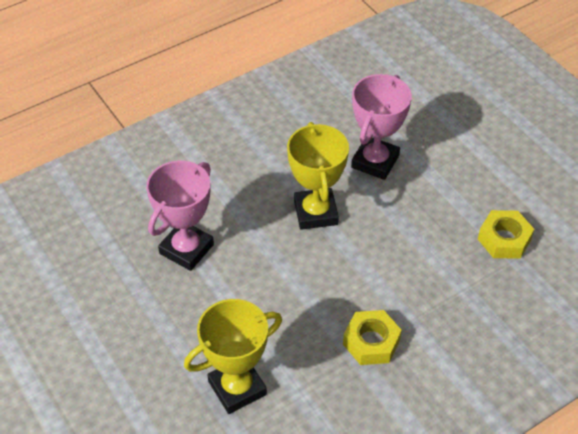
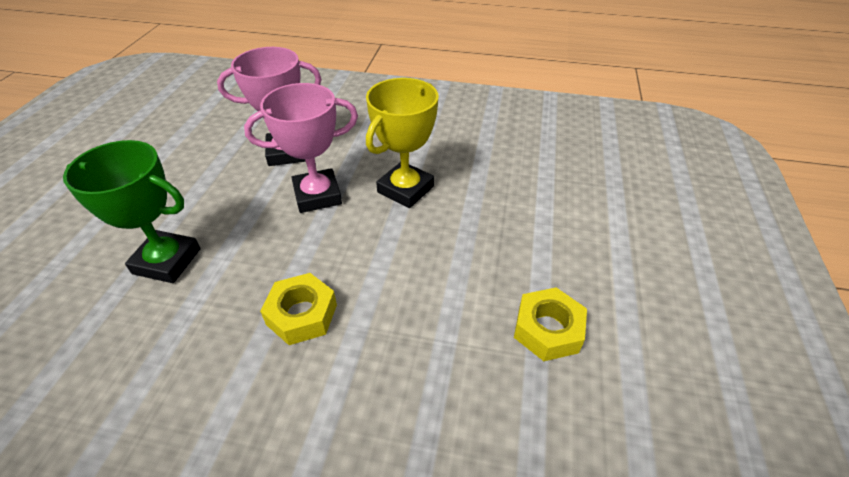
camera: 45 degrees right, 5 degrees down
(237, 388) = (167, 261): yellow trophy -> green trophy
(375, 161) = (504, 187): pink trophy -> pink trophy (317, 195)

